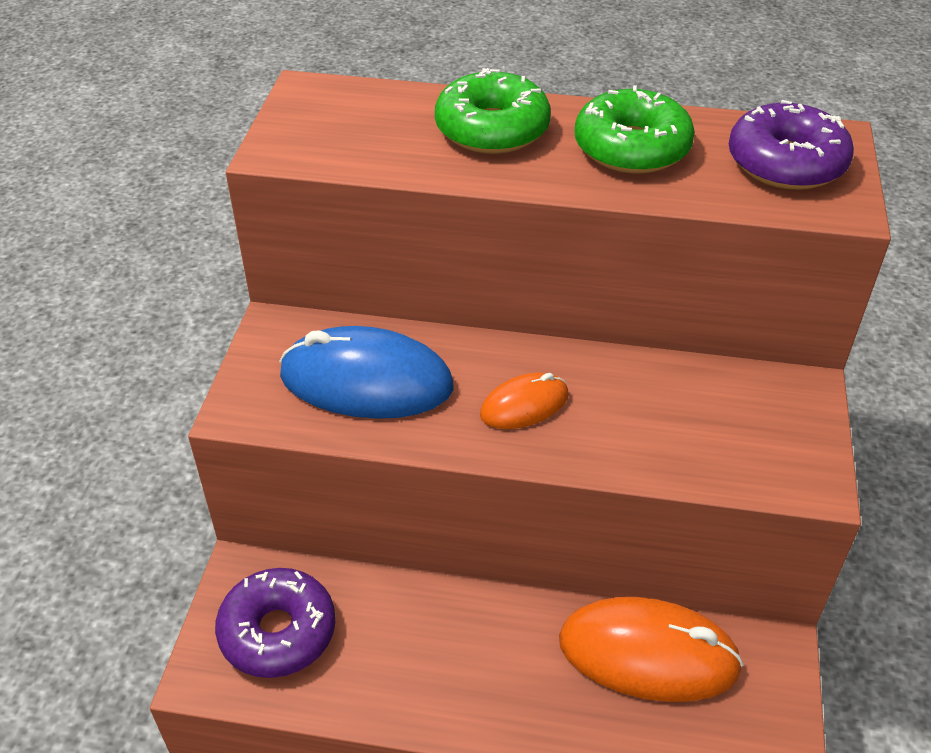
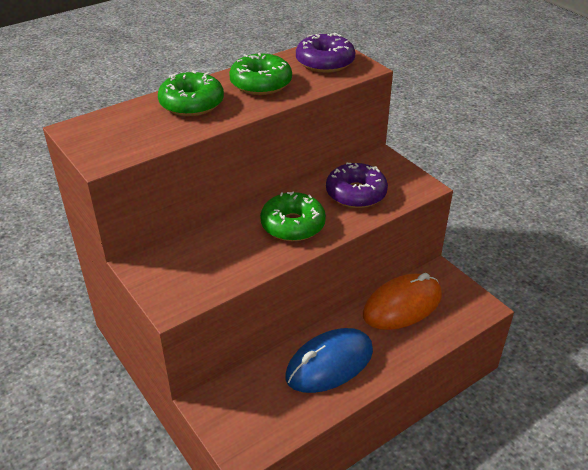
camera: 45 degrees left, 5 degrees down
(278, 632) = (253, 411): purple donut -> purple donut (356, 193)
(366, 381) = (214, 258): blue mouse -> blue mouse (329, 364)
(524, 405) = (293, 225): orange mouse -> green donut

